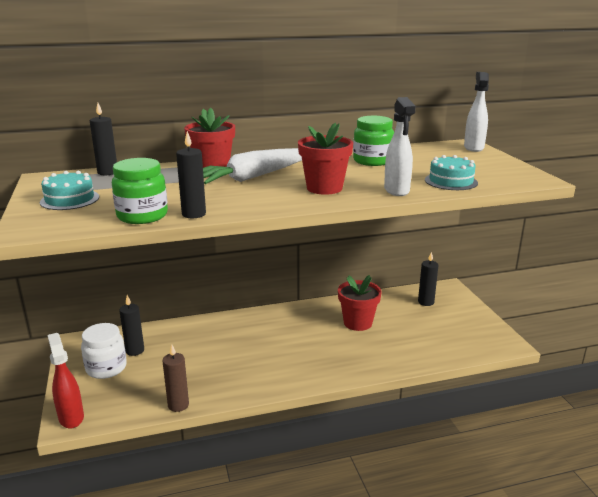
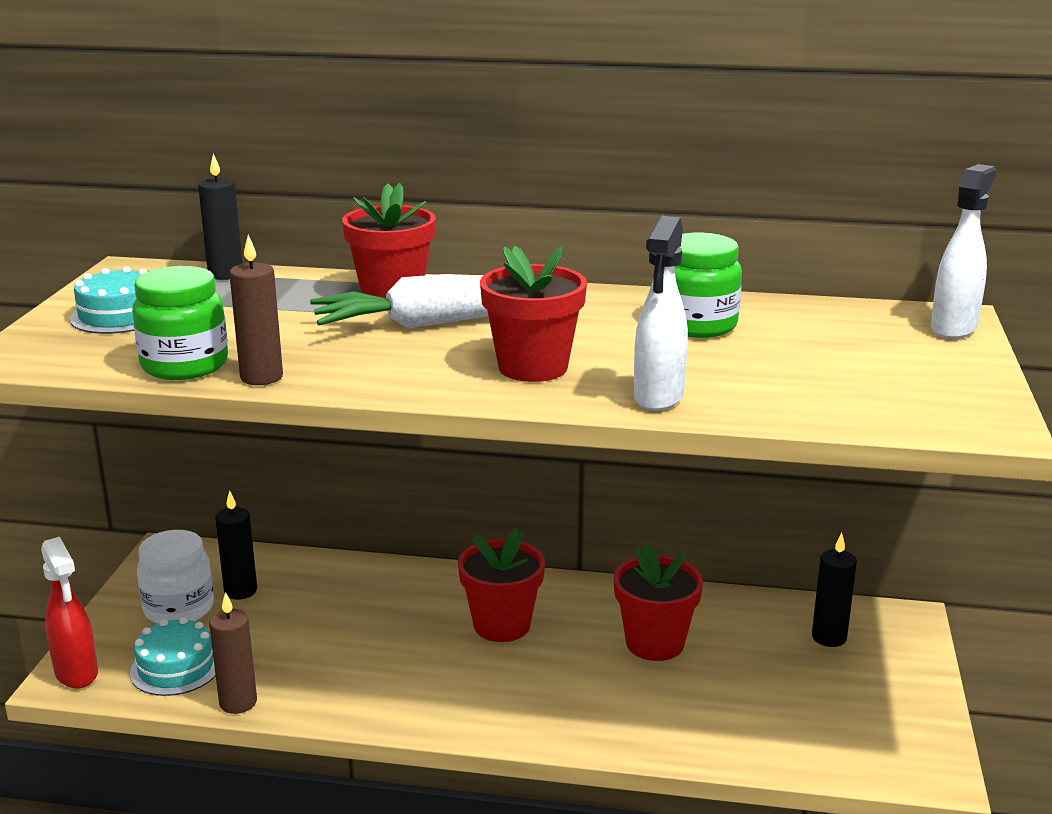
camera: 25 degrees right, 0 degrees up
(71, 417) = (77, 674): red spray bottle -> red spray bottle turned 150 degrees clockwise
(194, 214) = (261, 377): black candle -> brown candle
(283, 333) = (502, 625): none -> red flower pot
(451, 181) = (794, 397): turquoise cake -> turquoise cake (176, 667)

